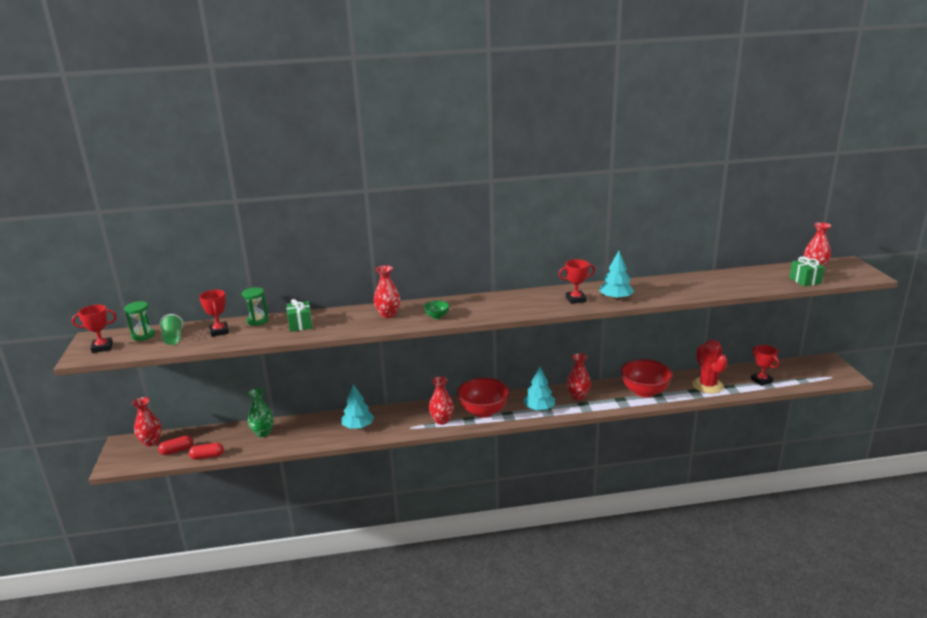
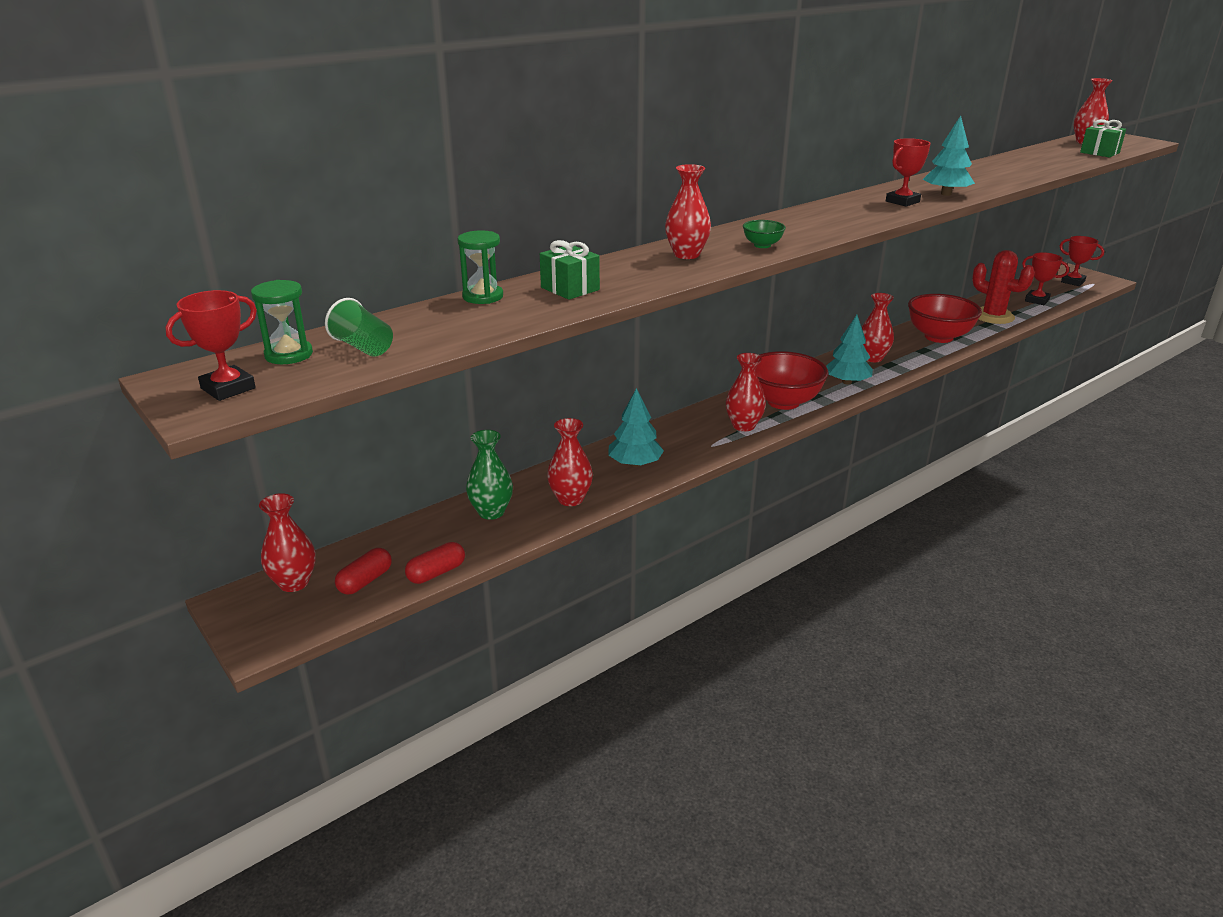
camera: 30 degrees left, 5 degrees up
(219, 331) = (438, 322): red trophy -> red trophy (1072, 282)
(305, 437) = (570, 499): none -> red vase

